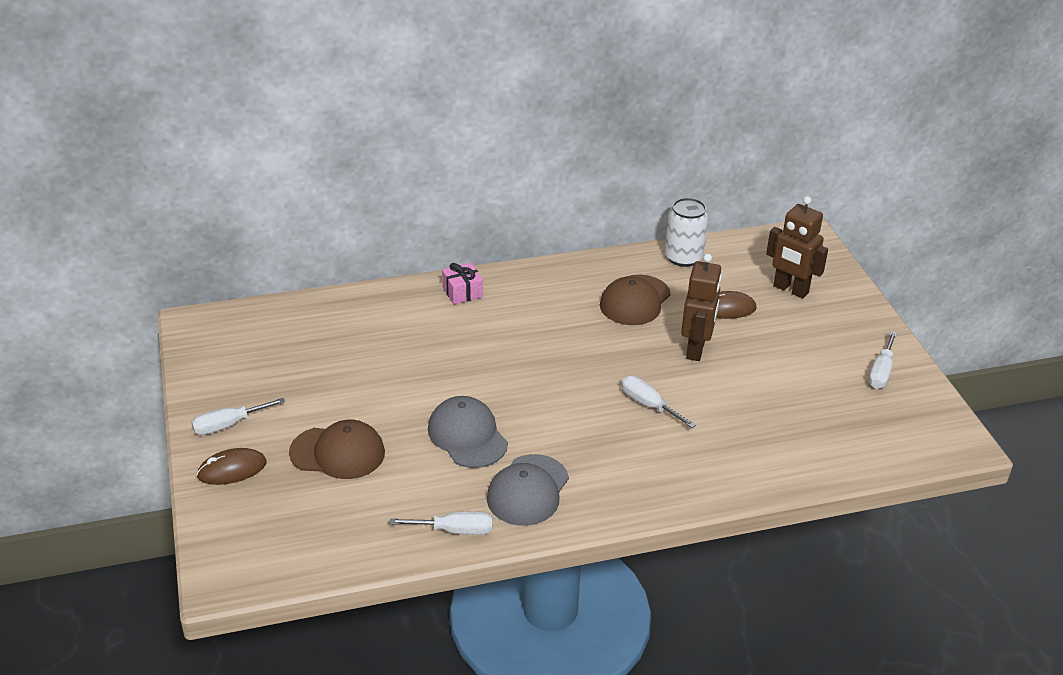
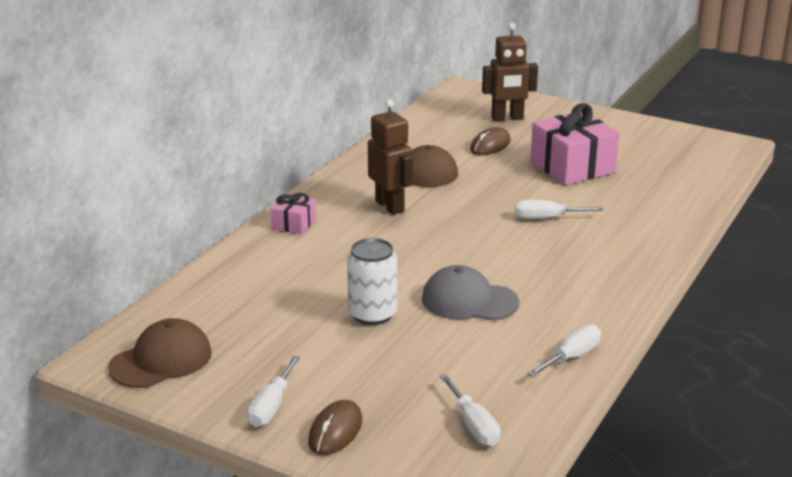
camera: 45 degrees left, 10 degrees down
(338, 452) = (397, 367): brown cap -> brown cap (161, 360)
(528, 490) = (570, 305): grey cap -> none
(683, 257) = (409, 132): white can -> white can (372, 314)
(696, 349) = (515, 175): brown robot -> brown robot (390, 206)
(758, 371) = (572, 167): none -> pink gift
(881, 372) = (635, 133): white screwdriver -> white screwdriver (473, 425)

